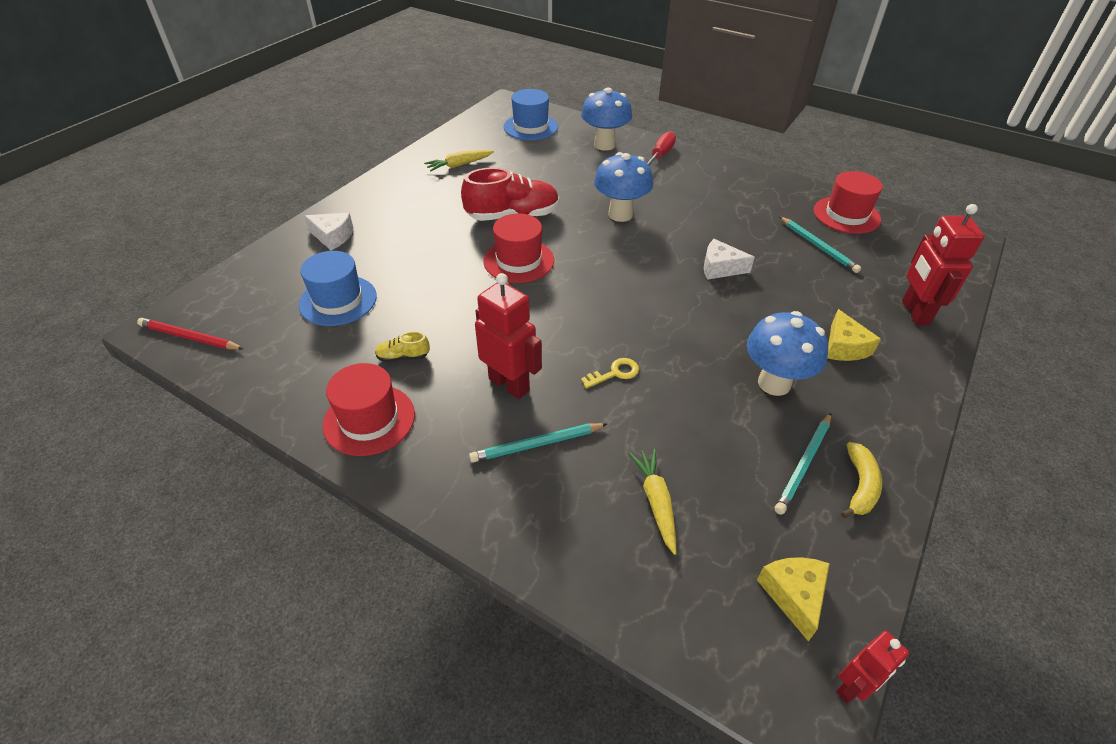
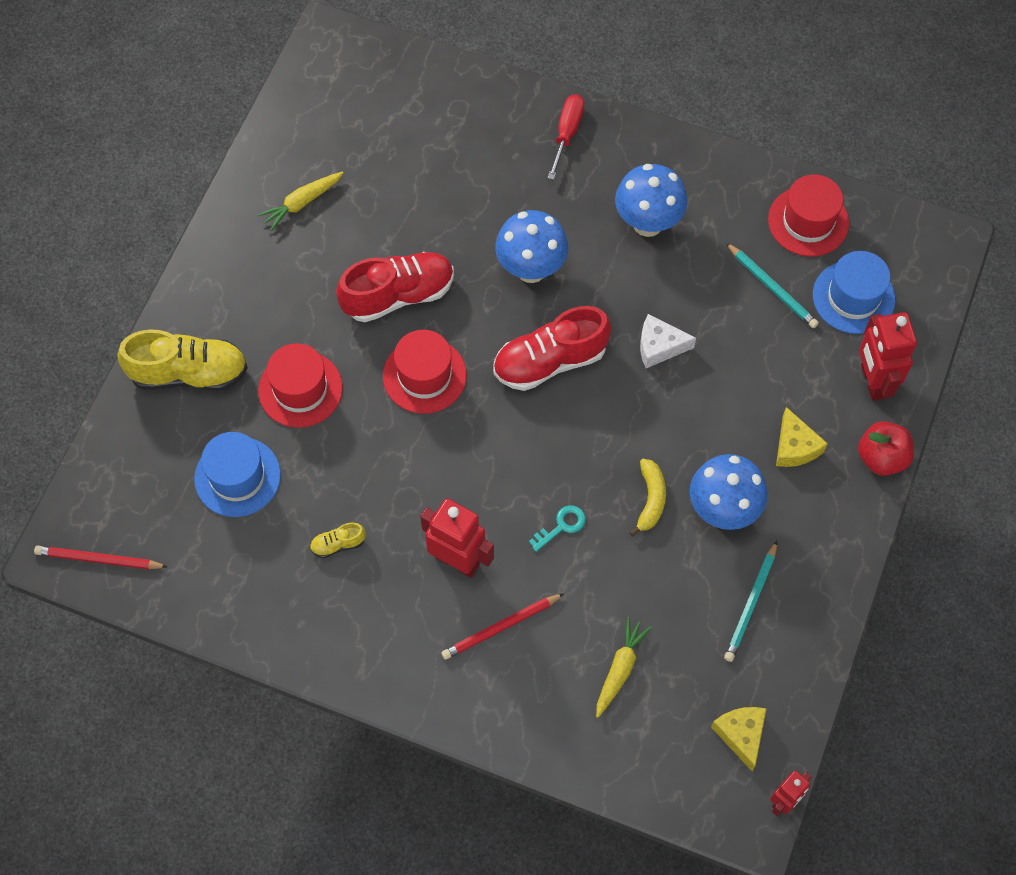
camera: 10 degrees left, 20 degrees up
(333, 237) = (189, 373): white cheese -> yellow shoe
(369, 419) = (331, 629): red hat -> red hat (300, 389)
(530, 127) = (377, 96): blue hat -> blue hat (853, 297)
(537, 445) = (501, 627): turquoise pencil -> red pencil
(604, 145) = (488, 122): blue mushroom -> blue mushroom (647, 223)
(615, 373) = (562, 526): yellow key -> turquoise key
(625, 265) = (550, 361): none -> red shoe
(656, 502) = (620, 669): yellow carrot -> yellow carrot turned 45 degrees clockwise
(860, 486) = (801, 618): yellow banana -> yellow banana (650, 499)
(931, 366) = (881, 457): none -> red apple

